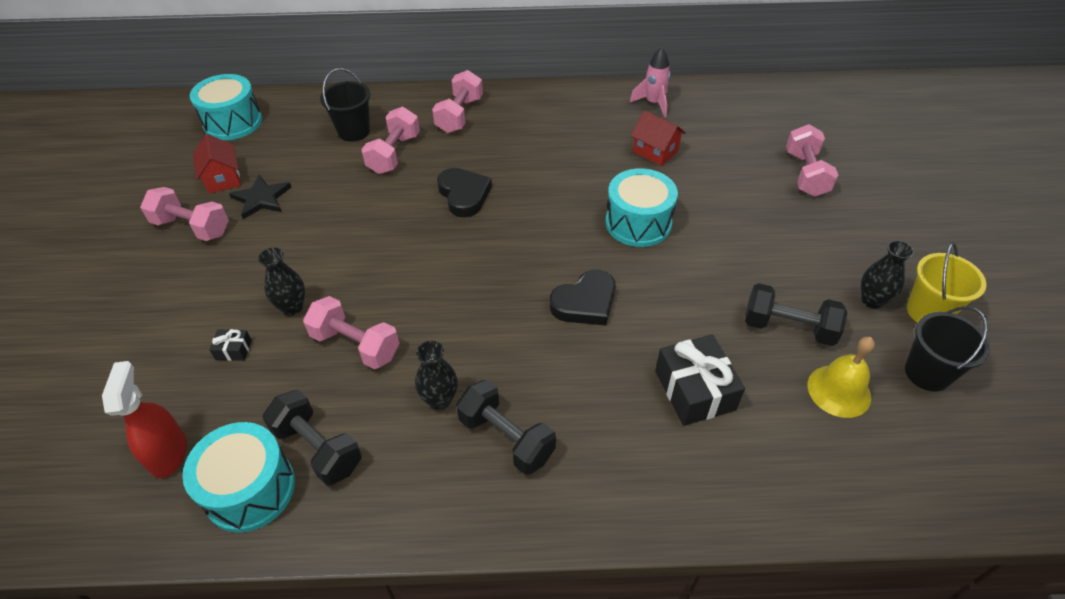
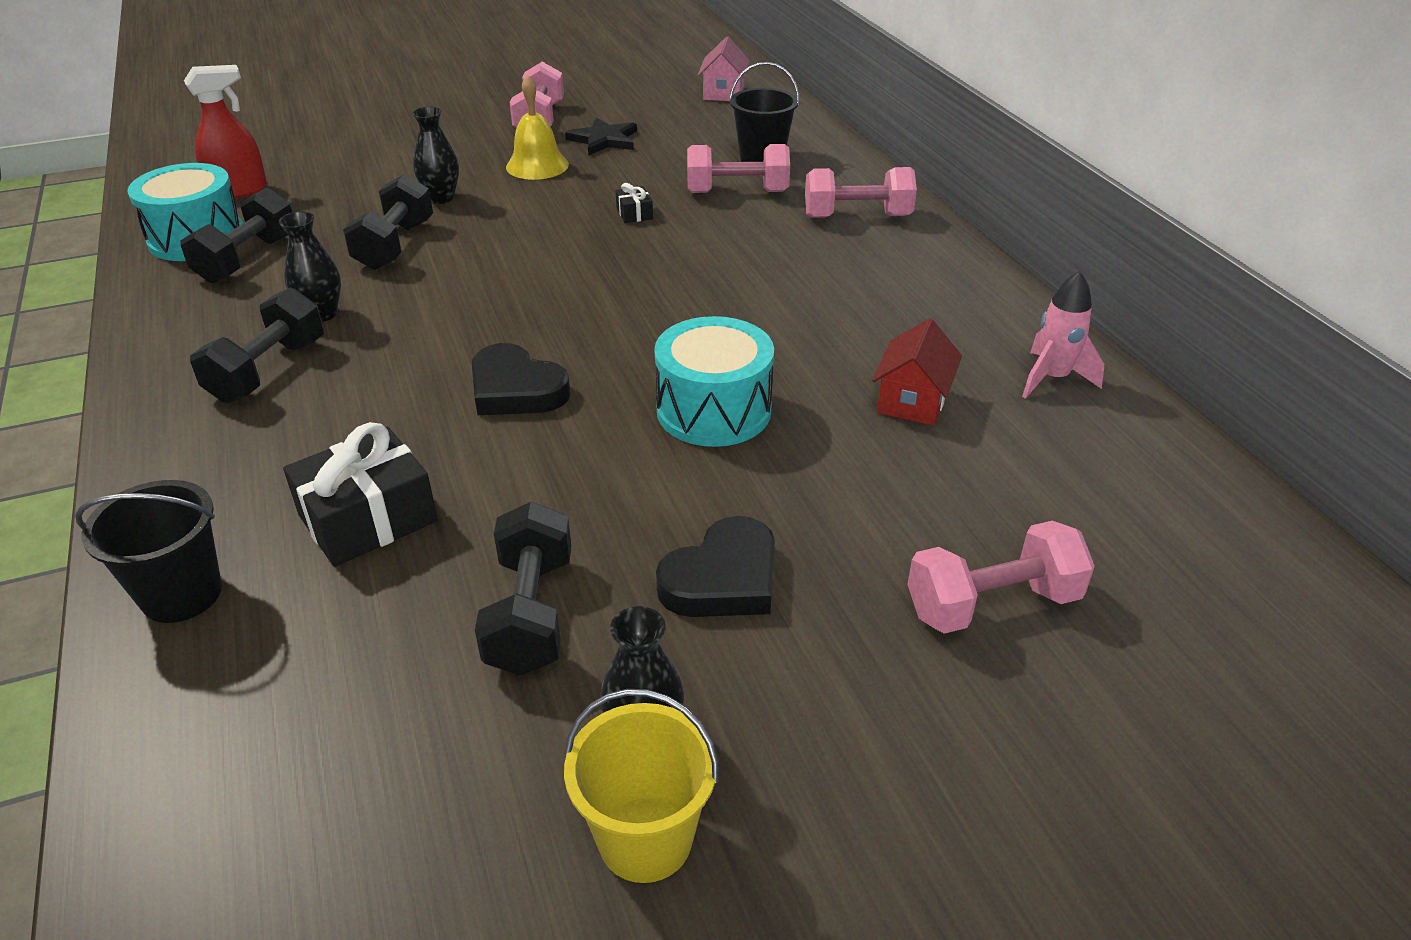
camera: 70 degrees right, 10 degrees down
(223, 179) = (624, 113): red house -> none
(233, 122) = (723, 93): turquoise drum -> pink house
(233, 350) = (372, 185): black gift -> black gift (634, 213)
(356, 345) = (395, 245): pink dumbbell -> black dumbbell
(464, 195) = (687, 255): black heart -> black heart (723, 579)
(839, 391) = (394, 694): yellow bell -> yellow bell (537, 165)
(927, 373) = (463, 837): black bucket -> black bucket (182, 594)

